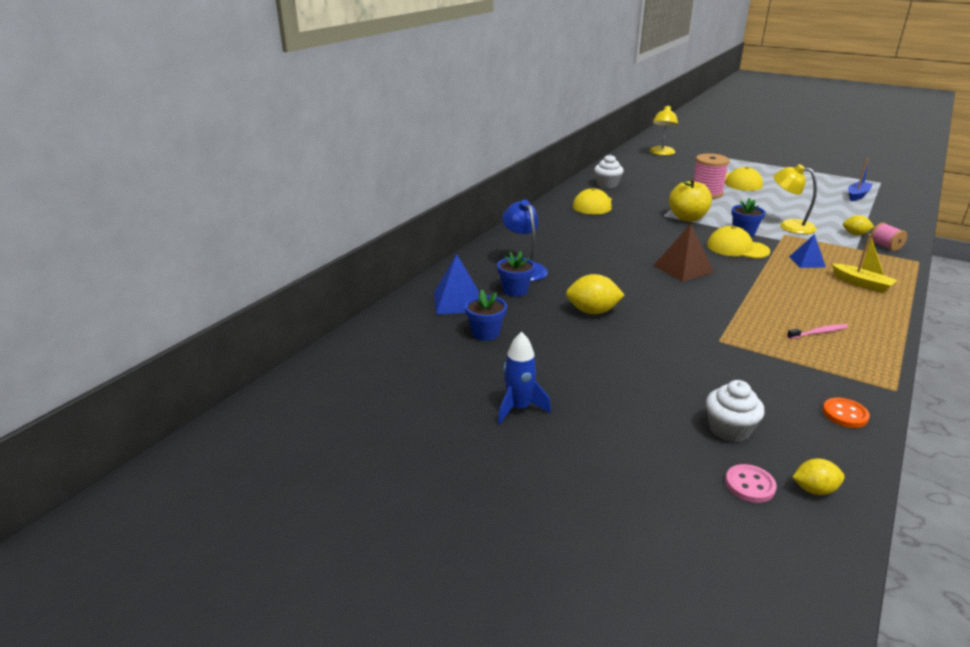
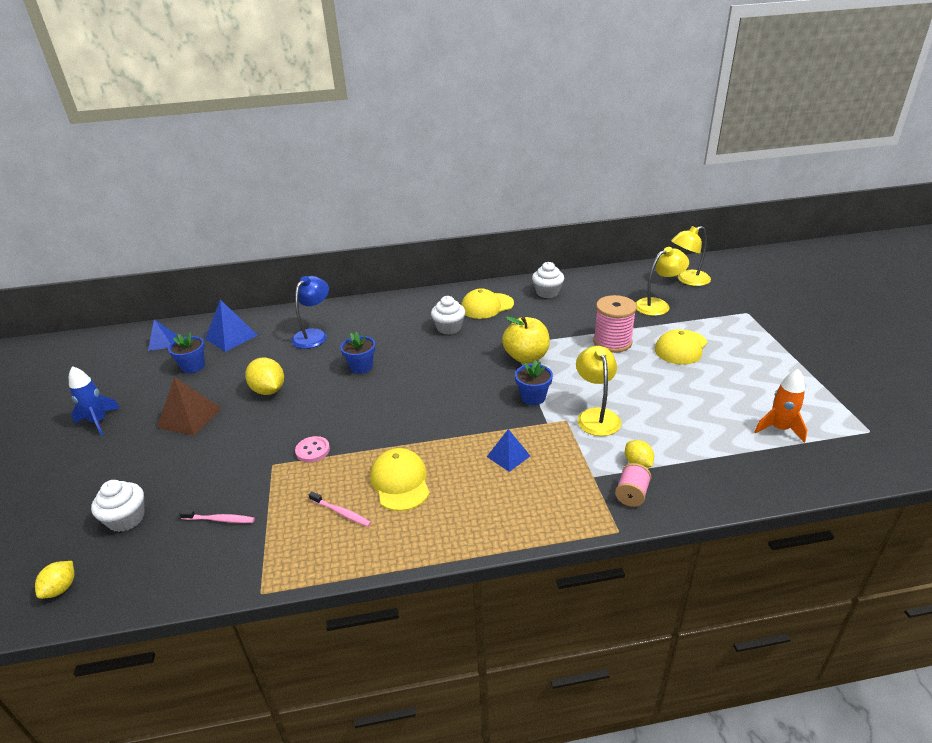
camera: 50 degrees right, 5 degrees up
(401, 336) = (162, 342): none -> blue pyramid
(515, 290) = (272, 348): blue flower pot -> blue flower pot (361, 367)
(604, 224) = (449, 328): none -> white cupcake
(679, 169) = (658, 305): none -> yellow lamp
(683, 268) = (401, 397): brown pyramid -> brown pyramid (189, 417)
(737, 248) = (487, 407): yellow cap -> yellow cap (400, 482)
(750, 485) = (52, 554): pink button -> pink button (312, 450)
(778, 383) = (220, 520): none -> pink toothbrush
(814, 489) = (61, 588): yellow lemon -> yellow lemon turned 60 degrees clockwise
(845, 414) = (191, 573): orange button -> none
(857, 195) = (779, 429): blue boat -> orange rocket
(862, 284) = (493, 507): yellow boat -> none

